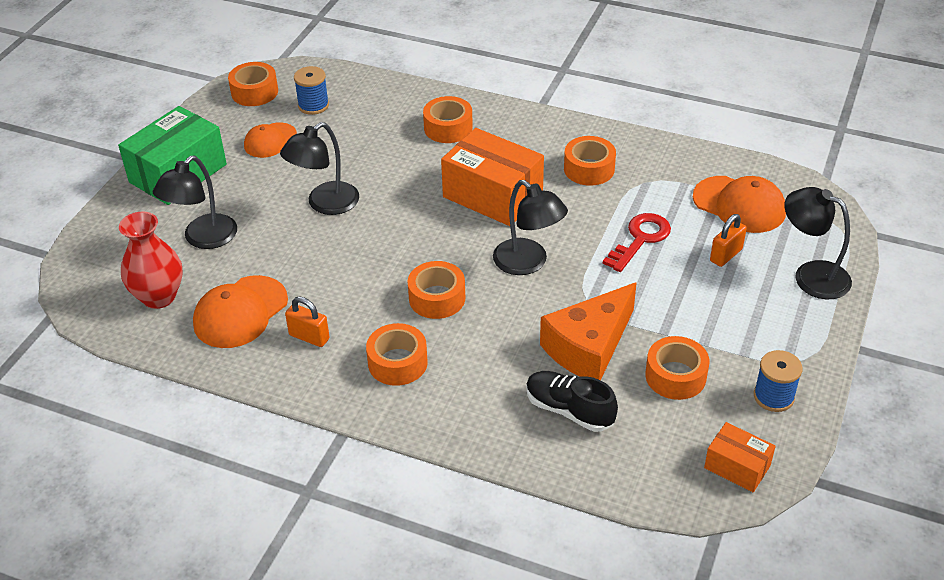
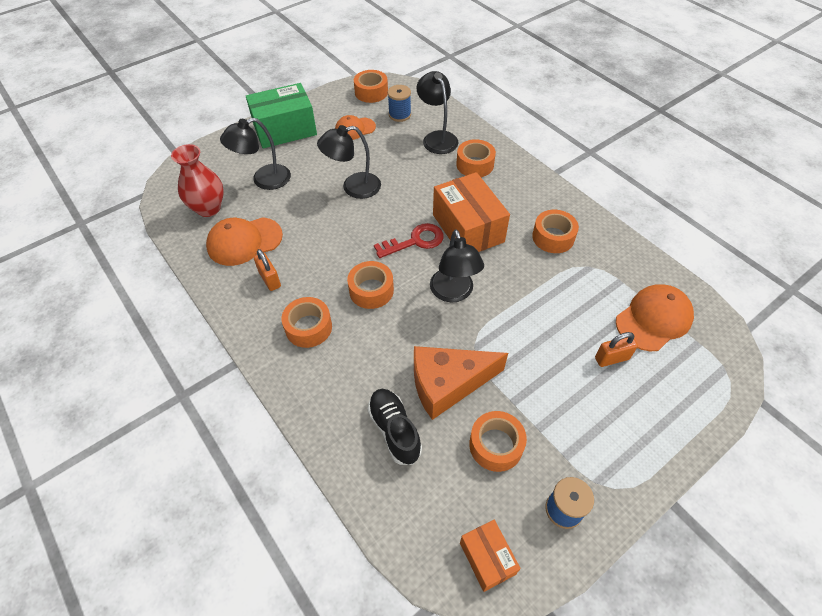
camera: 30 degrees right, 10 degrees up
(640, 239) = (552, 312): red key -> red key (415, 241)
(739, 205) = (653, 319): orange cap -> orange cap turned 105 degrees counterclockwise
(811, 275) = (674, 412): black lamp -> black lamp (437, 138)

